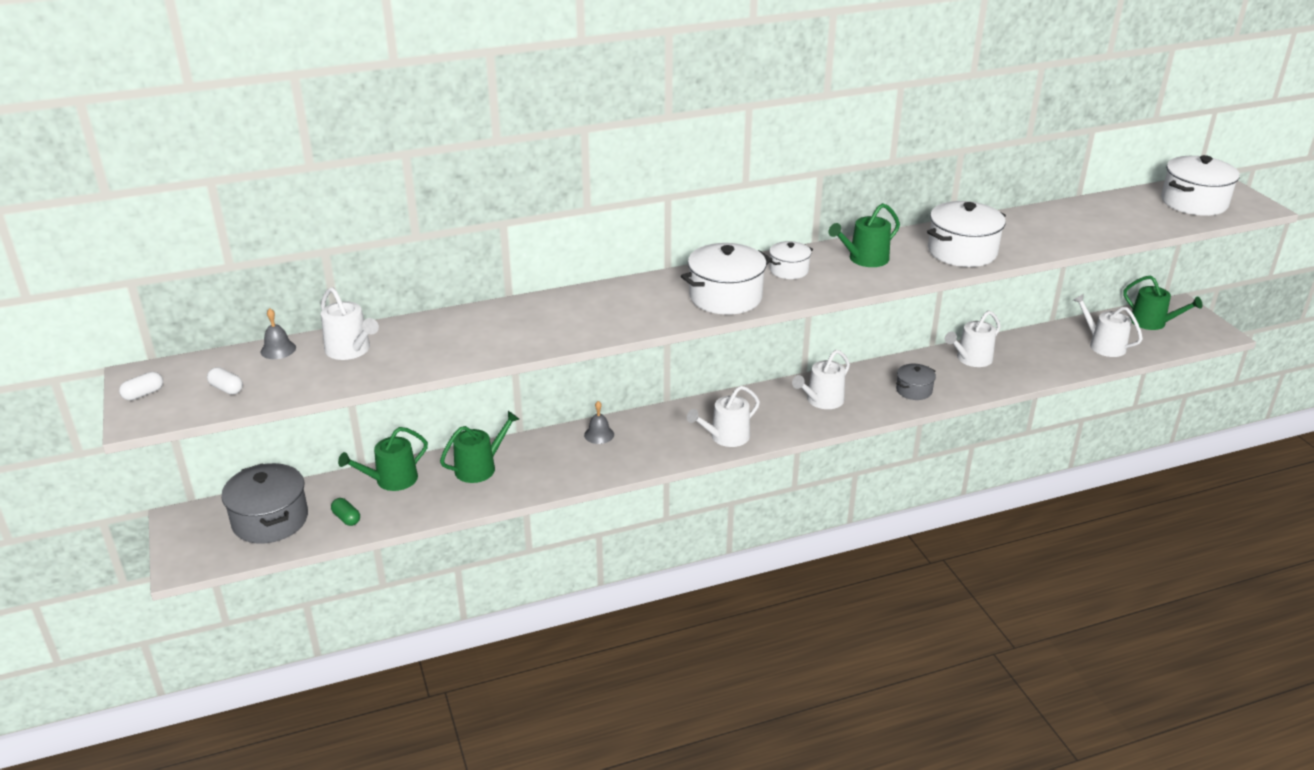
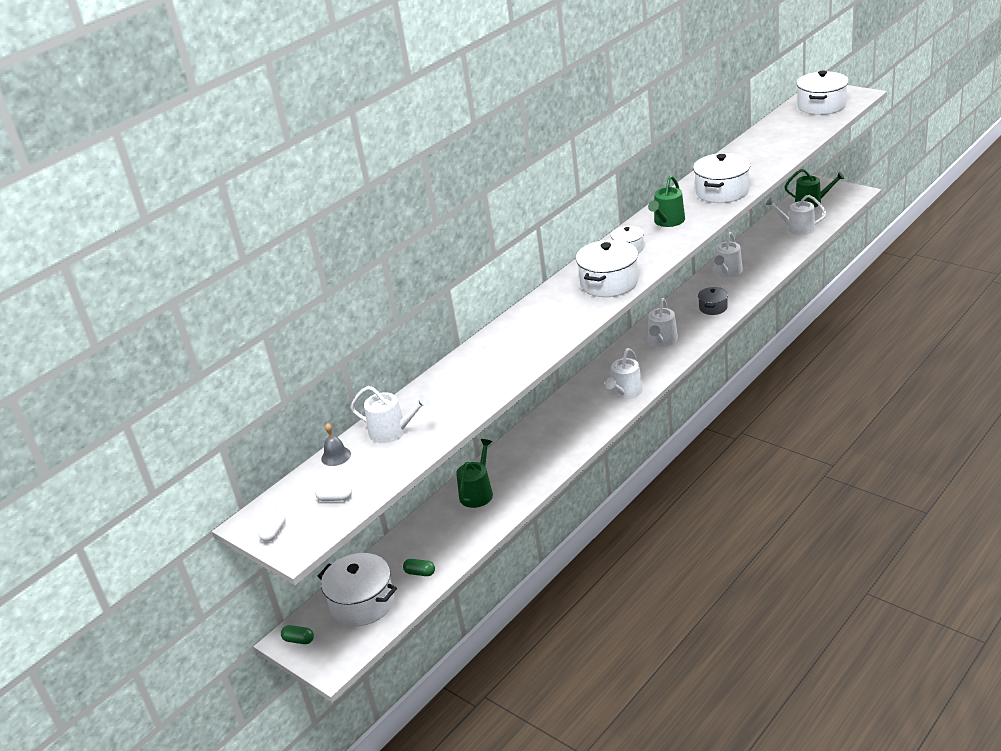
camera: 25 degrees left, 0 degrees up
(186, 525) = (299, 640): none -> green capsule
(270, 520) = (362, 603): grey pot -> white pot
(391, 480) = (422, 532): green watering can -> none
(599, 434) = (537, 431): grey bell -> none

